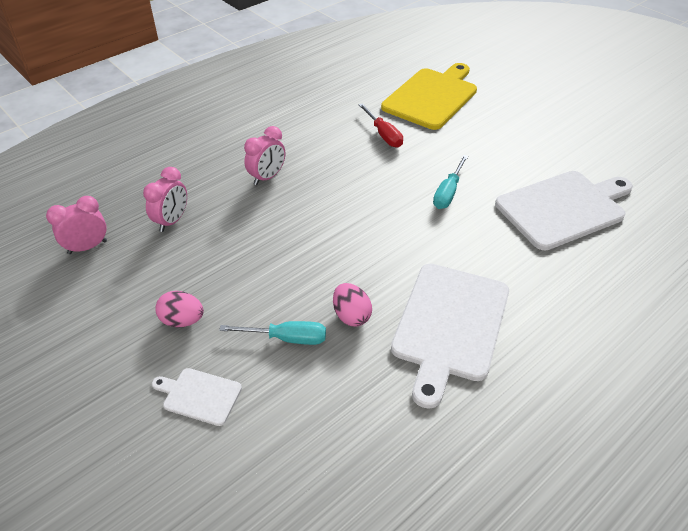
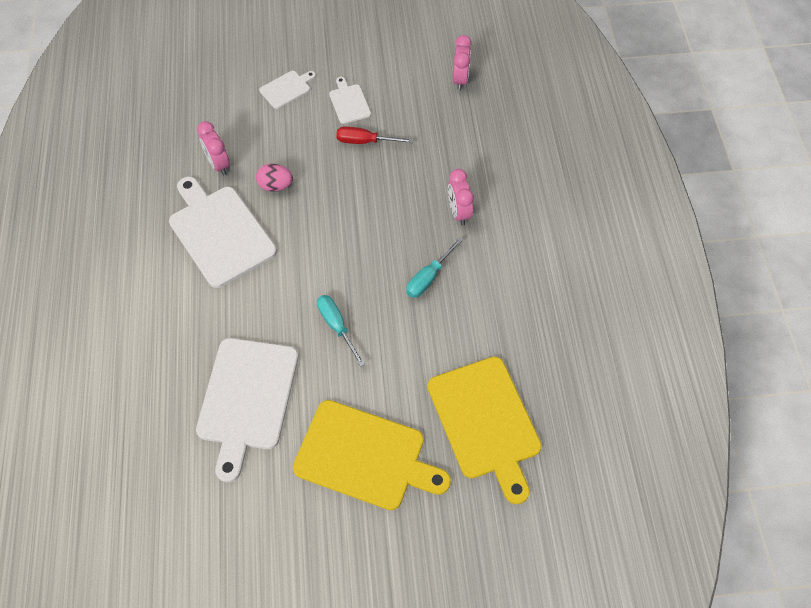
camera: 125 degrees right, 15 degrees up
(172, 221) = (451, 132): pink clock -> pink clock (218, 164)
(182, 320) = (349, 102): pink egg -> white cutting board
(287, 338) = (289, 145): turquoise screwdriver -> turquoise screwdriver (428, 277)
(384, 135) = (453, 332): red screwdriver -> red screwdriver (365, 141)
(520, 133) = (365, 456): none -> yellow cutting board

